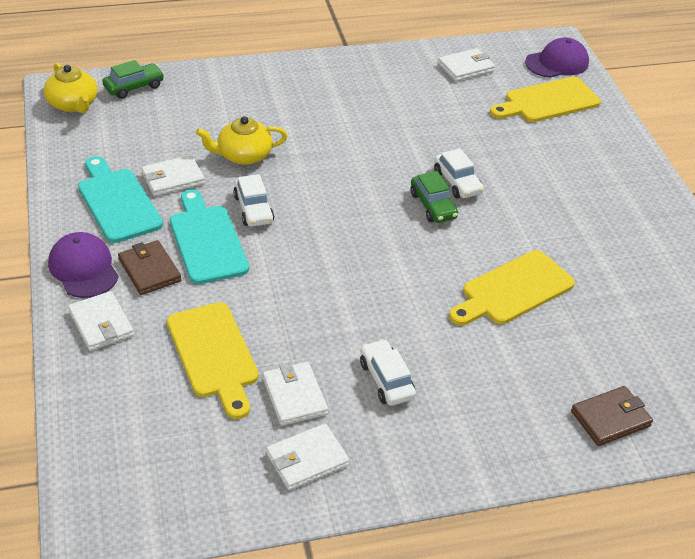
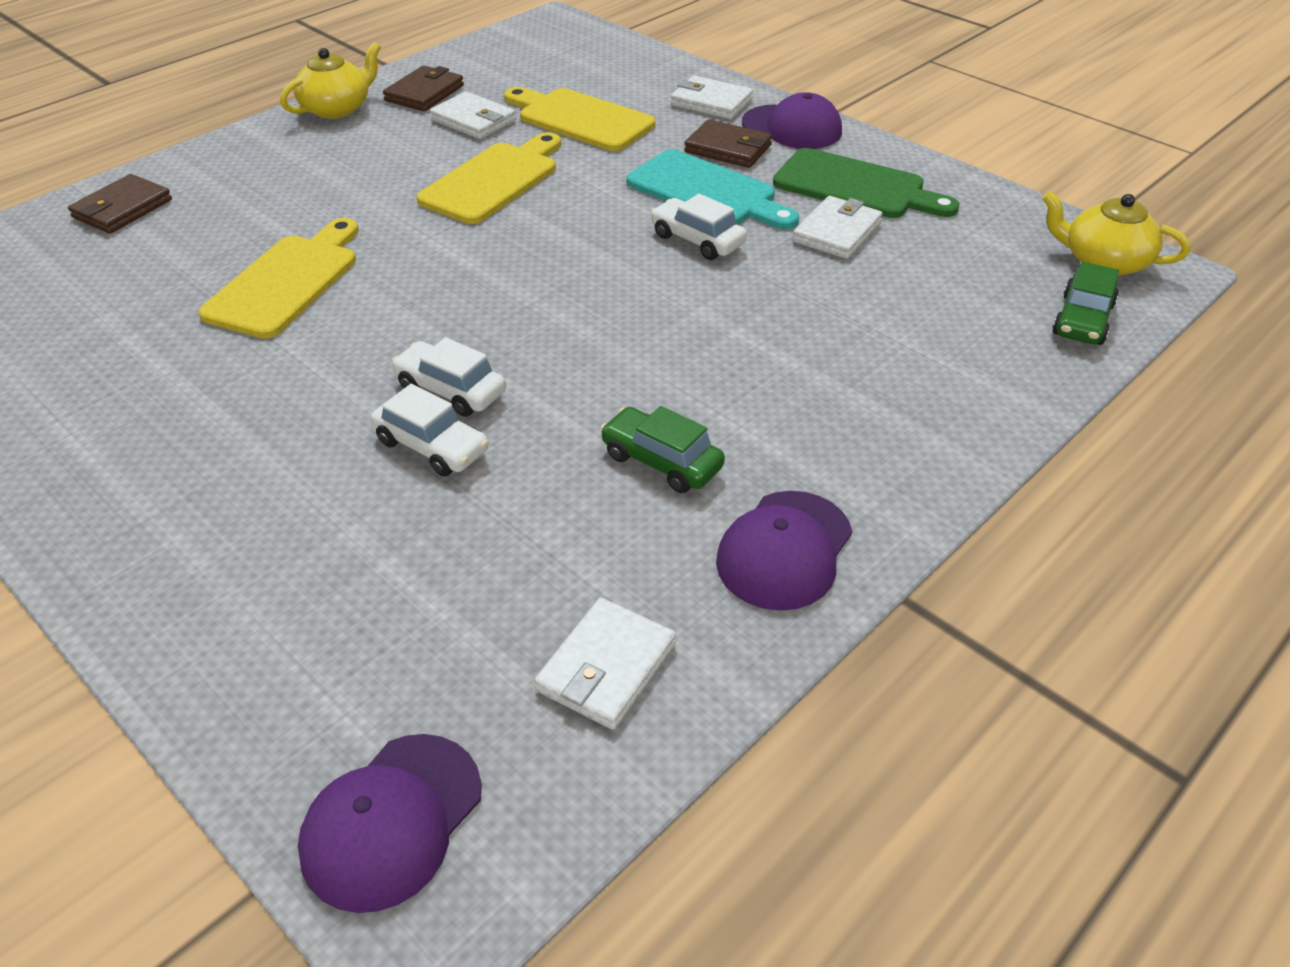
camera: 150 degrees right, 0 degrees up
(117, 202) = (856, 186): turquoise cutting board -> green cutting board
(243, 155) = (795, 294): yellow teapot -> yellow teapot (337, 108)
(307, 459) = (424, 93): white wallet -> brown wallet
(373, 70) = (784, 550): none -> purple cap
(386, 380) = (392, 158): white car -> white car (432, 446)
(433, 206) = (464, 340): green car -> green car (661, 461)
(548, 101) = (364, 659): yellow cutting board -> yellow cutting board (493, 180)

